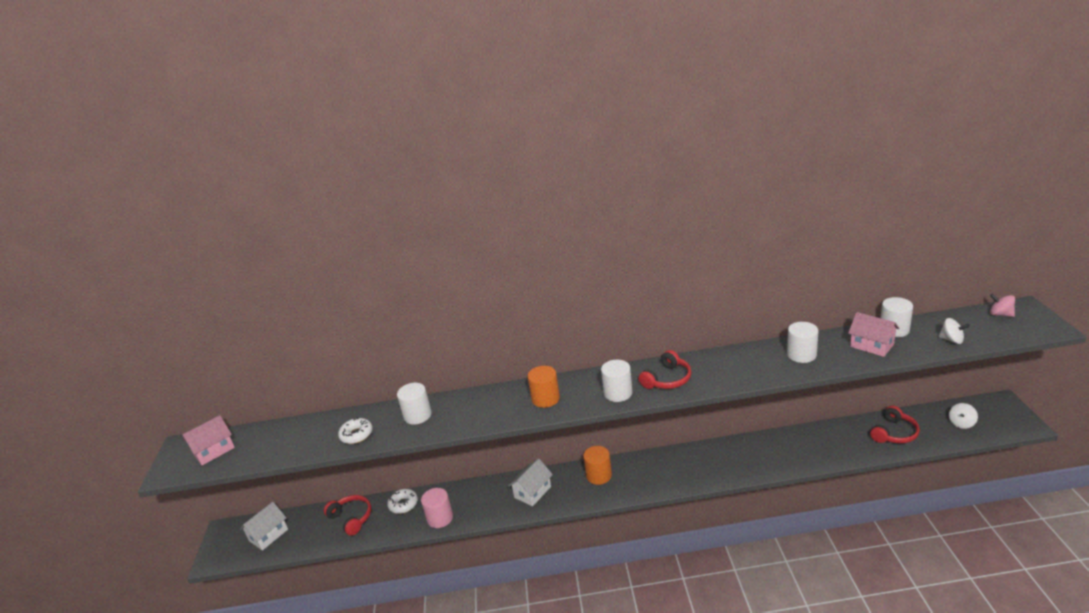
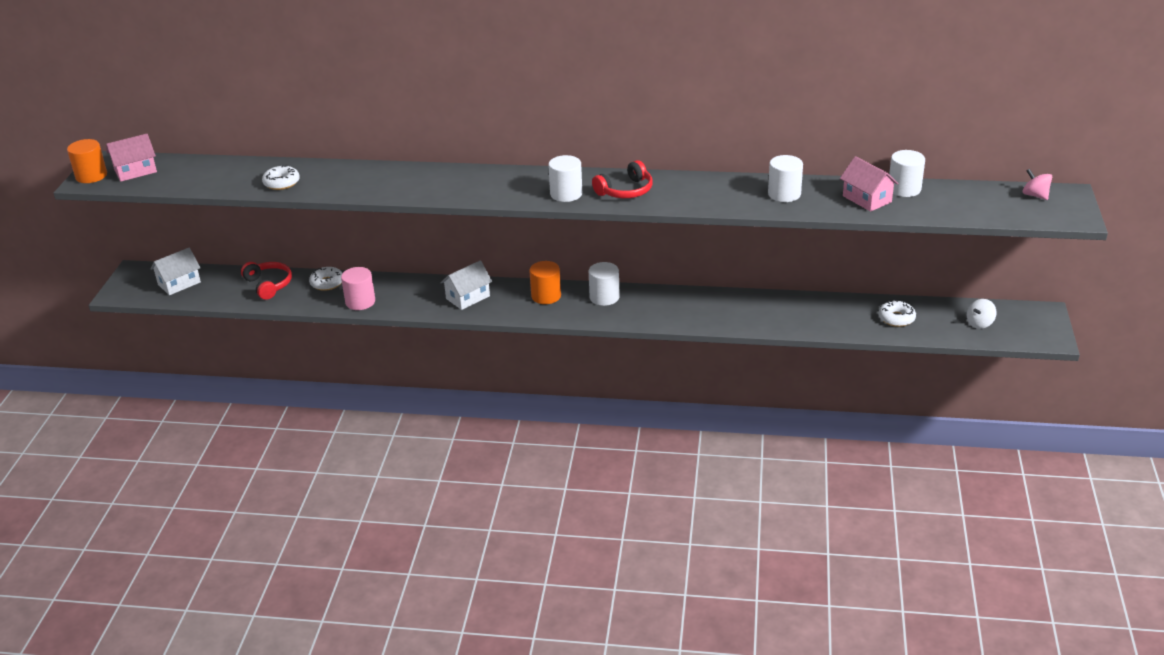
camera: 10 degrees right, 5 degrees up
(417, 415) = (350, 177): white cylinder -> white cylinder (604, 297)
(545, 399) = (488, 186): orange cylinder -> orange cylinder (91, 176)
(894, 433) = (896, 318): red headphones -> white donut
(952, 340) = (957, 209): white spinning top -> none

